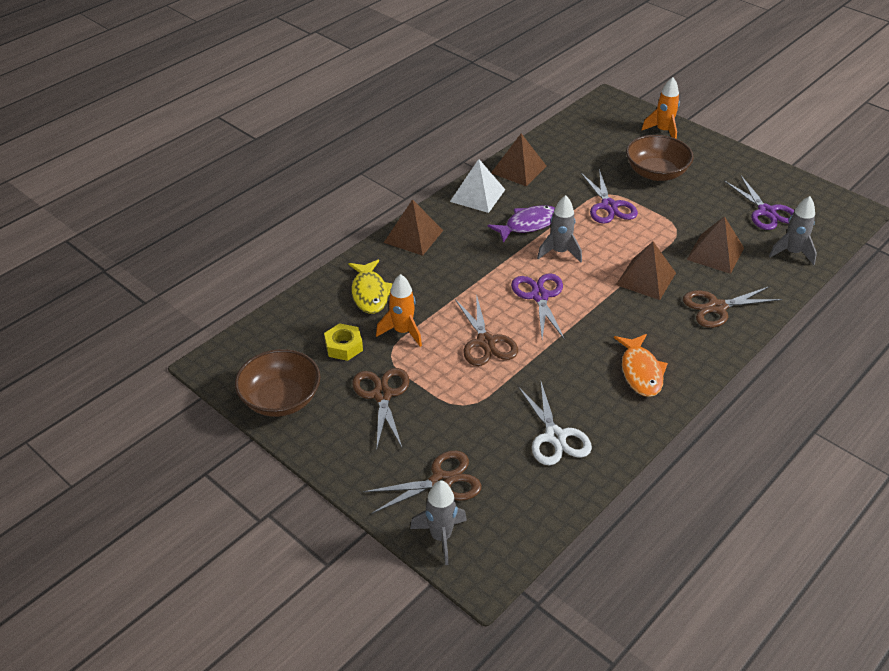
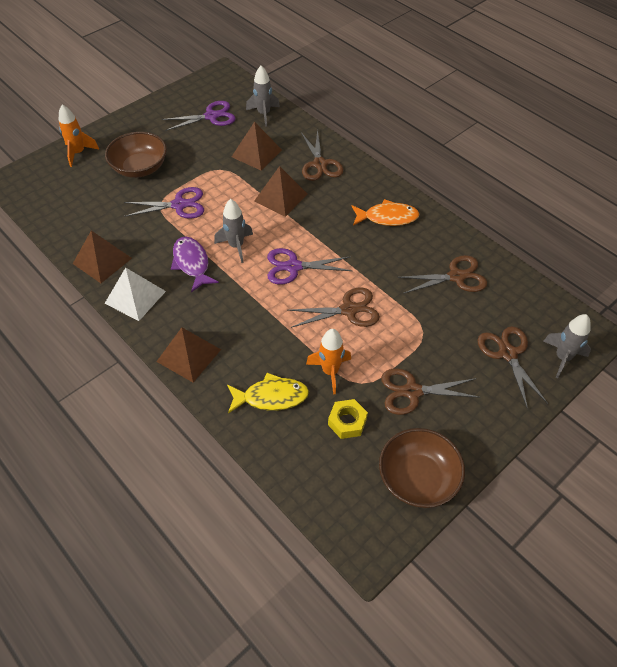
camera: 85 degrees left, 10 degrees up
(555, 436) = (456, 276): white scissors -> brown scissors

